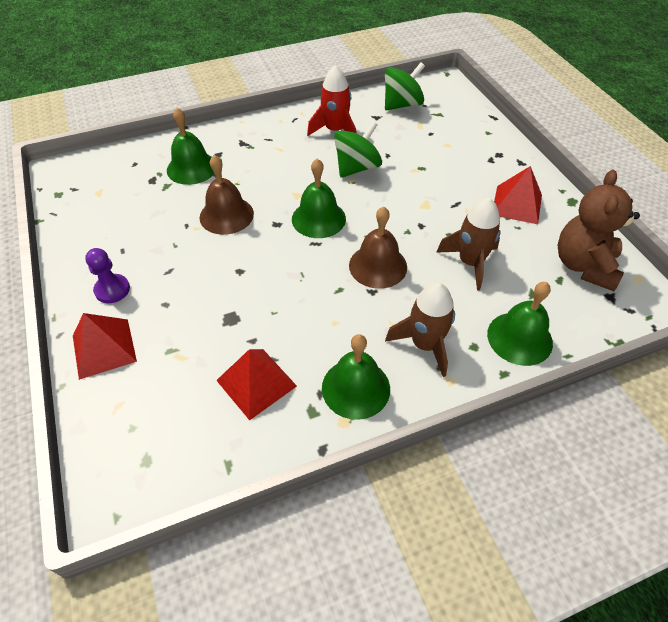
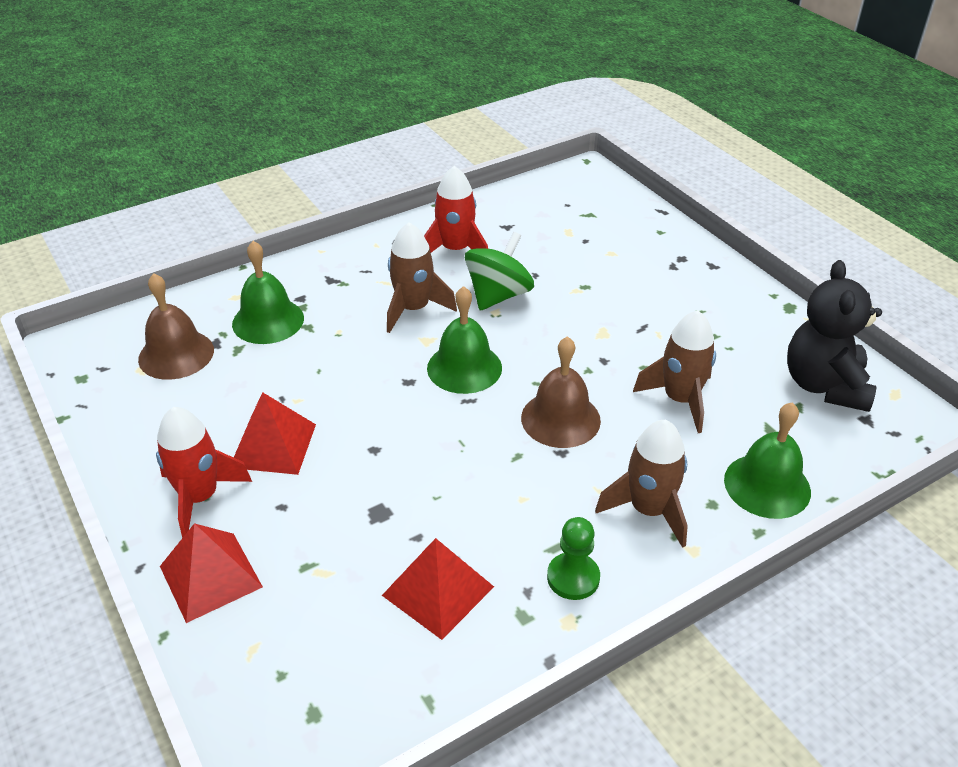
camera: 10 degrees left, 10 degrees down
(112, 290) = (200, 497): purple pawn -> red rocket
(226, 215) = (335, 378): brown bell -> brown bell (176, 354)
(294, 171) = (413, 309): none -> brown rocket
(356, 388) = (573, 577): green bell -> green pawn
(402, 105) = (537, 207): green spinning top -> none
(517, 204) = (721, 319): red pyramid -> red pyramid (273, 445)
(584, 266) = (824, 385): brown teddy bear -> black teddy bear

